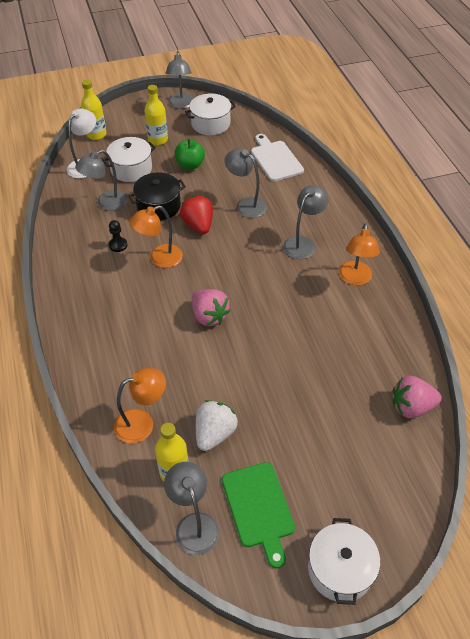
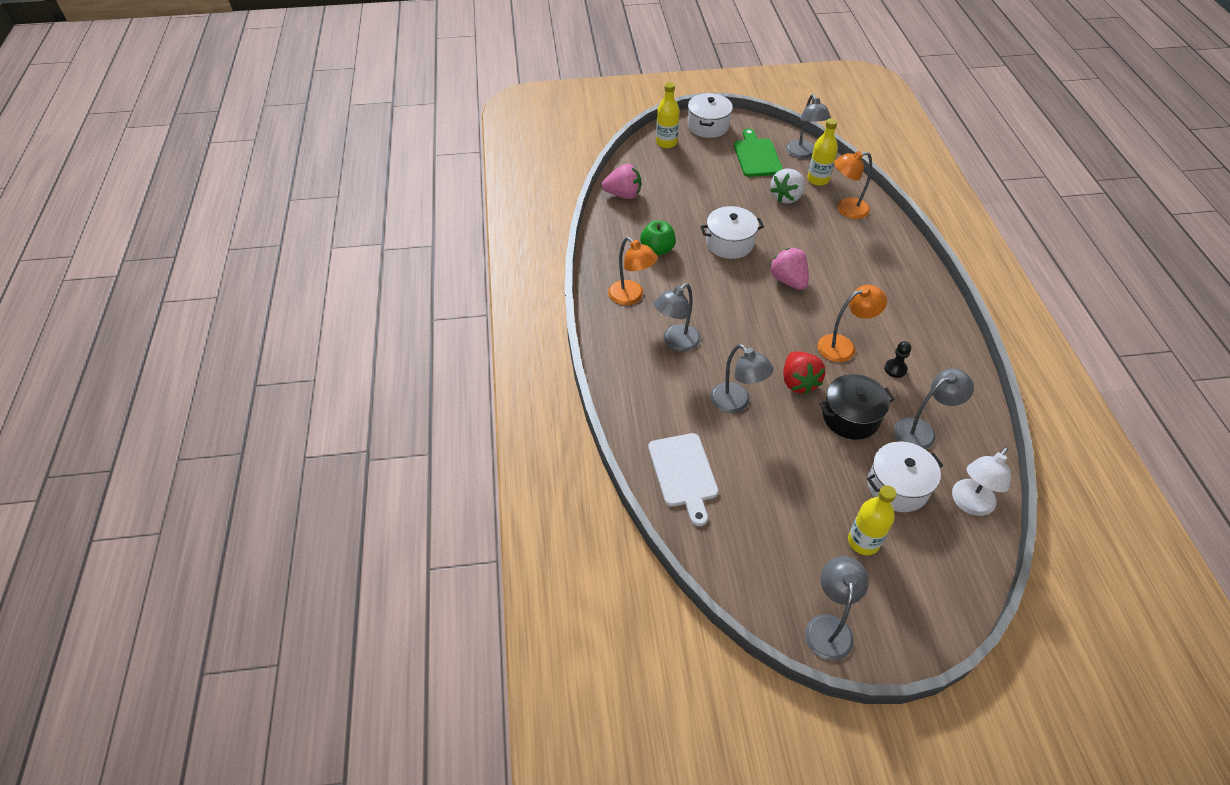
camera: 170 degrees left, 0 degrees up
(96, 134) = (967, 570): yellow bottle -> yellow bottle (666, 143)
(190, 165) = (810, 481): green apple -> green apple (657, 249)
(210, 124) = (776, 567): white pot -> white pot (729, 243)
(355, 279) = (631, 297): orange lamp -> orange lamp turned 120 degrees clockwise

